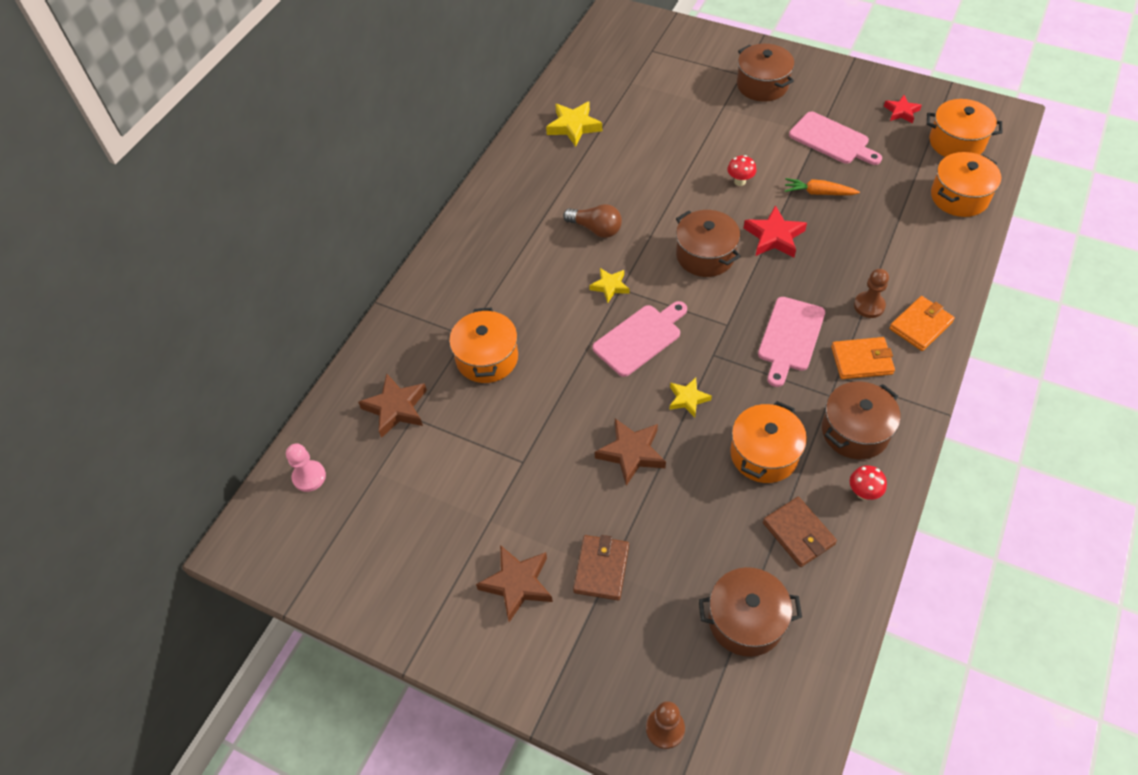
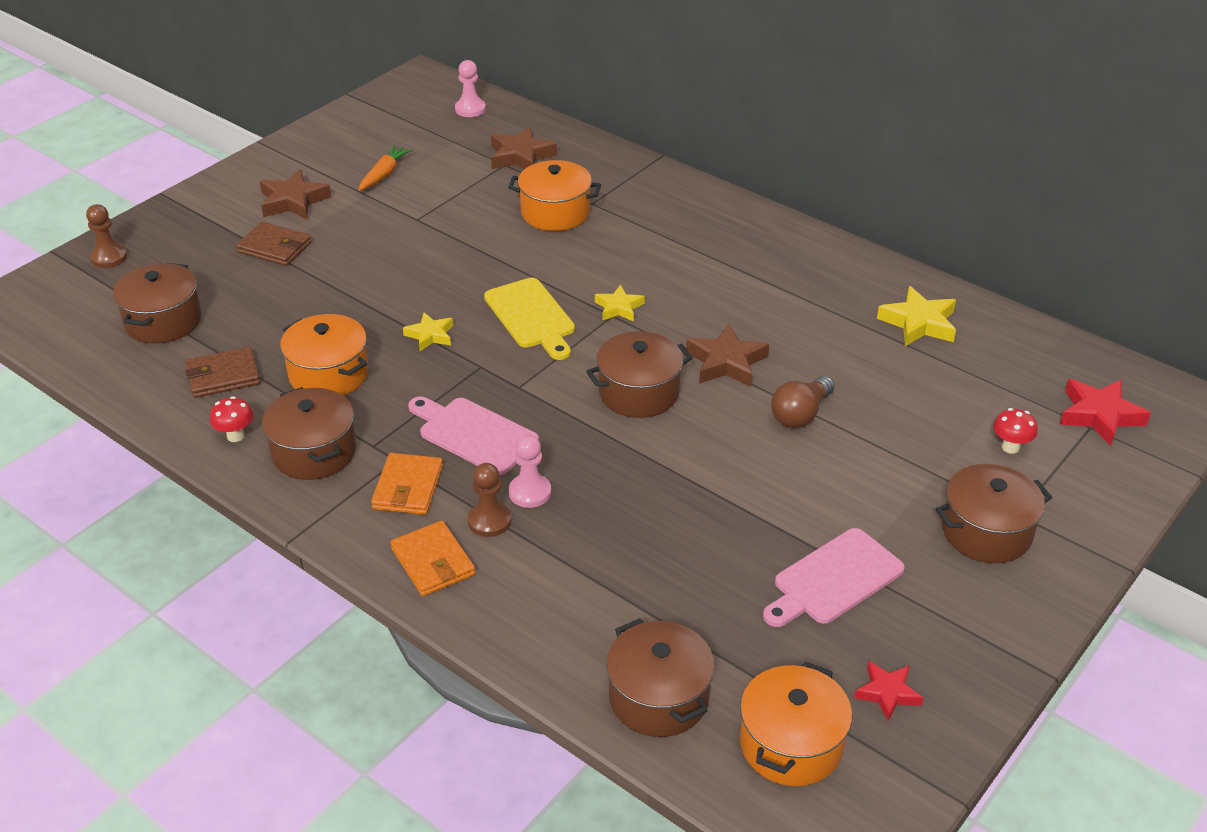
camera: 100 degrees right, 15 degrees down
(596, 229) = (718, 312): brown light bulb -> brown light bulb (801, 414)
(631, 453) = (386, 285): brown star -> brown star (726, 362)
(640, 338) = (531, 316): pink cutting board -> yellow cutting board
(740, 181) = (766, 455): red mushroom -> red mushroom (1010, 447)
(774, 237) = (648, 462): red star -> red star (1099, 415)
(818, 193) = (719, 530): orange carrot -> orange carrot (384, 174)
(832, 291) = (530, 492): none -> pink pawn
(959, 197) = (658, 697): orange pot -> brown pot

